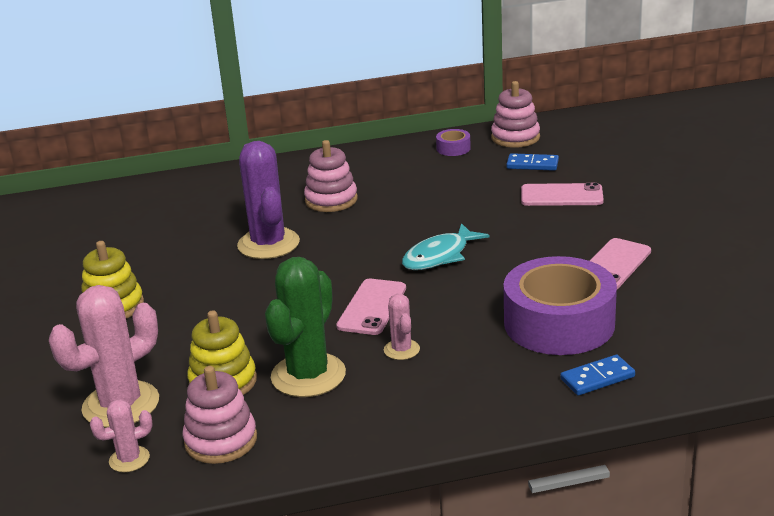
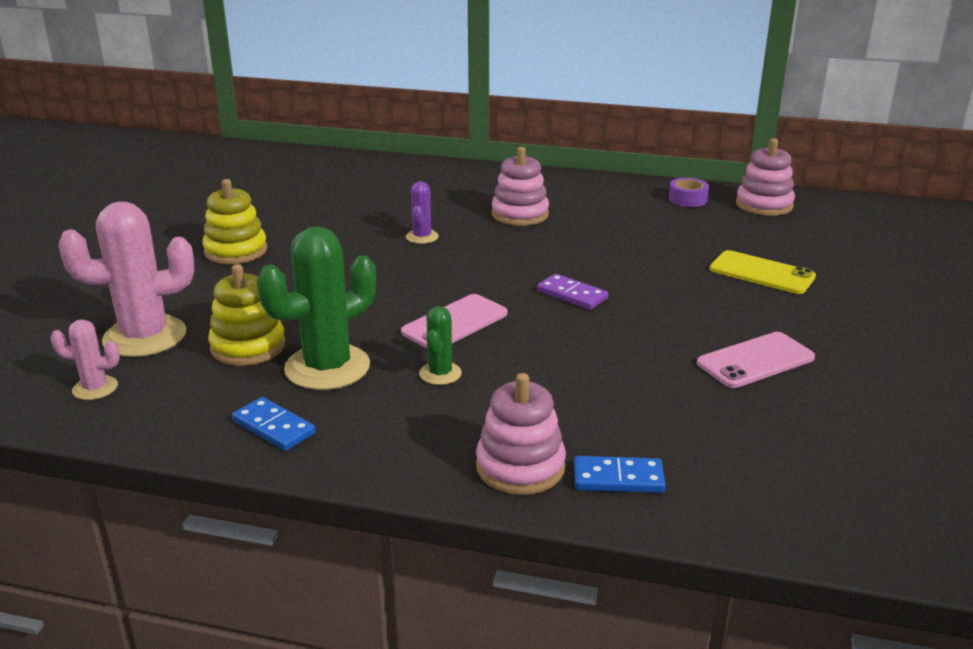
camera: 25 degrees right, 0 degrees up
(221, 440) = (185, 400): pink stacking toy -> pink stacking toy (520, 467)
(268, 244) = (422, 237): purple cactus -> purple cactus, size x0.49
(401, 350) = (440, 373): pink cactus -> green cactus
(439, 256) = (572, 295): turquoise fish -> purple domino
(532, 164) = (758, 235): blue domino -> blue domino (273, 427)
(559, 323) = (632, 403): purple tape -> none
(561, 195) = (761, 273): pink phone -> yellow phone

